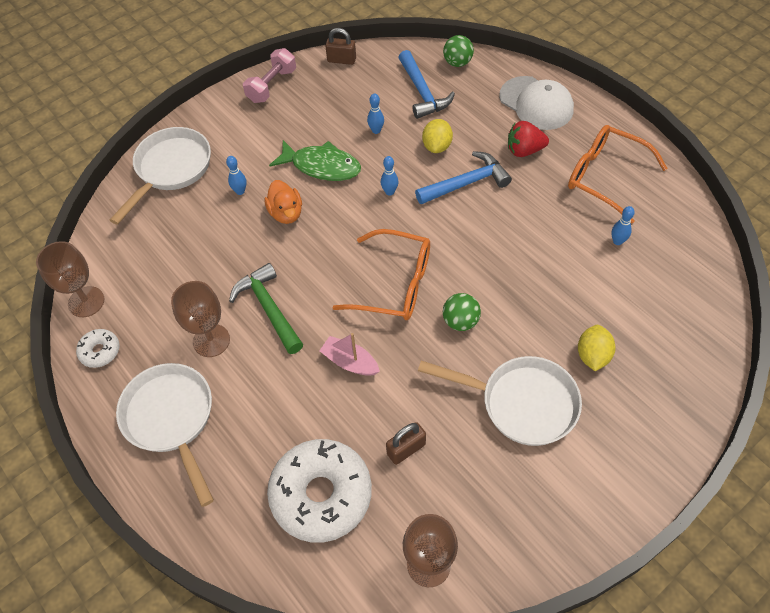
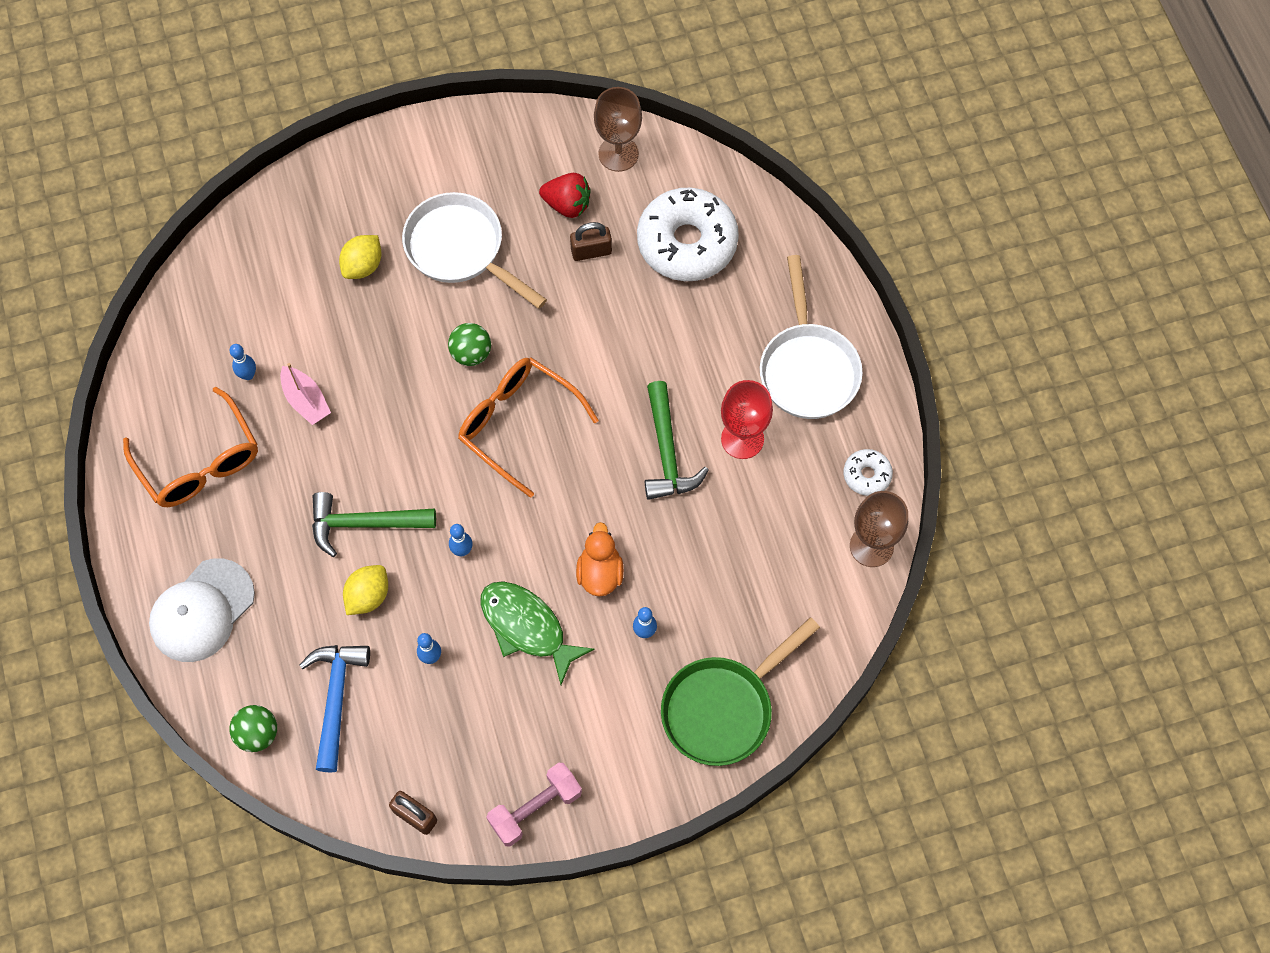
camera: 160 degrees left, 10 degrees up
(170, 170) = (723, 708): white pan -> green pan
(211, 340) = (742, 439): brown goblet -> red goblet
(350, 362) = (606, 356): pink boat -> pink boat (306, 401)
(466, 183) = (364, 523): blue hammer -> green hammer
(524, 150) = (266, 542): red strawberry -> red strawberry (567, 204)
(536, 103) = (202, 611): white cap -> white cap turned 120 degrees counterclockwise

